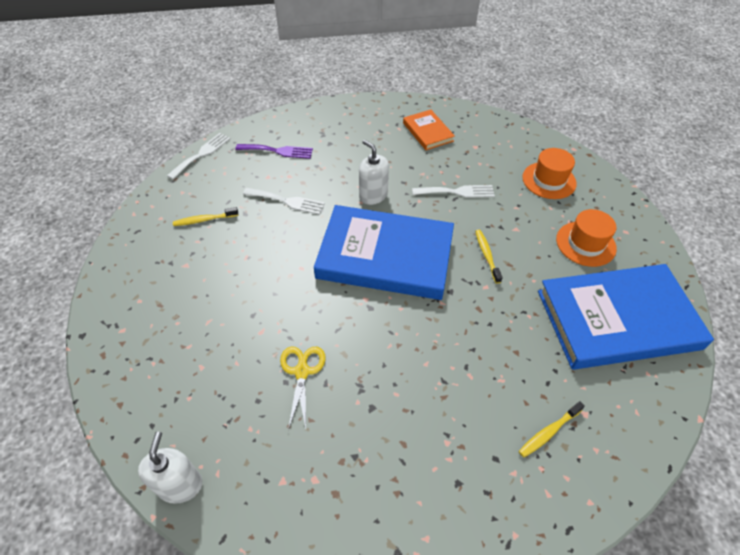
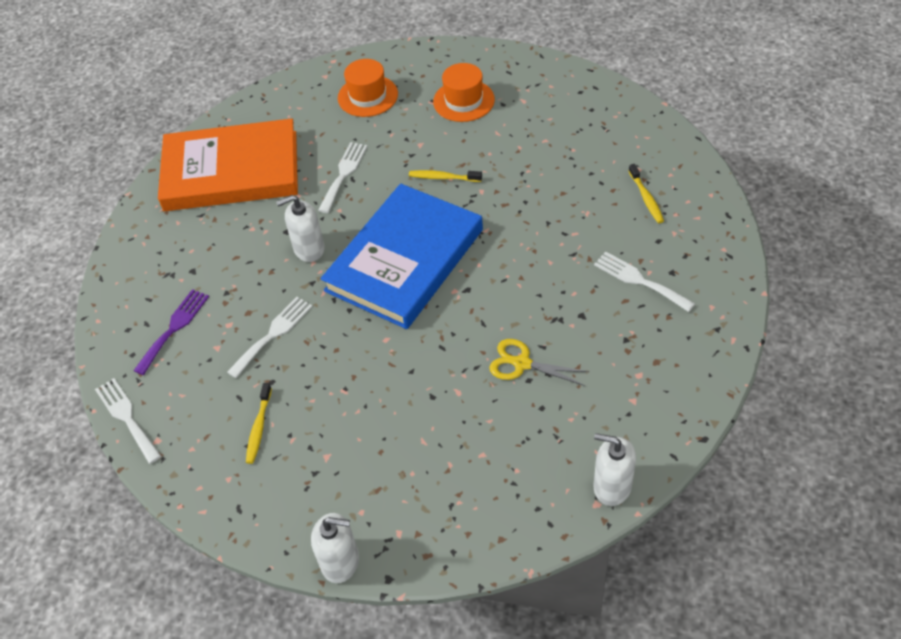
camera: 65 degrees left, 0 degrees up
(96, 301) = (340, 562): none -> white soap dispenser
(428, 132) = (231, 171): orange book -> orange book, size x2.15
(434, 451) = (639, 280): none -> white fork
(617, 319) = (556, 113): blue book -> none

